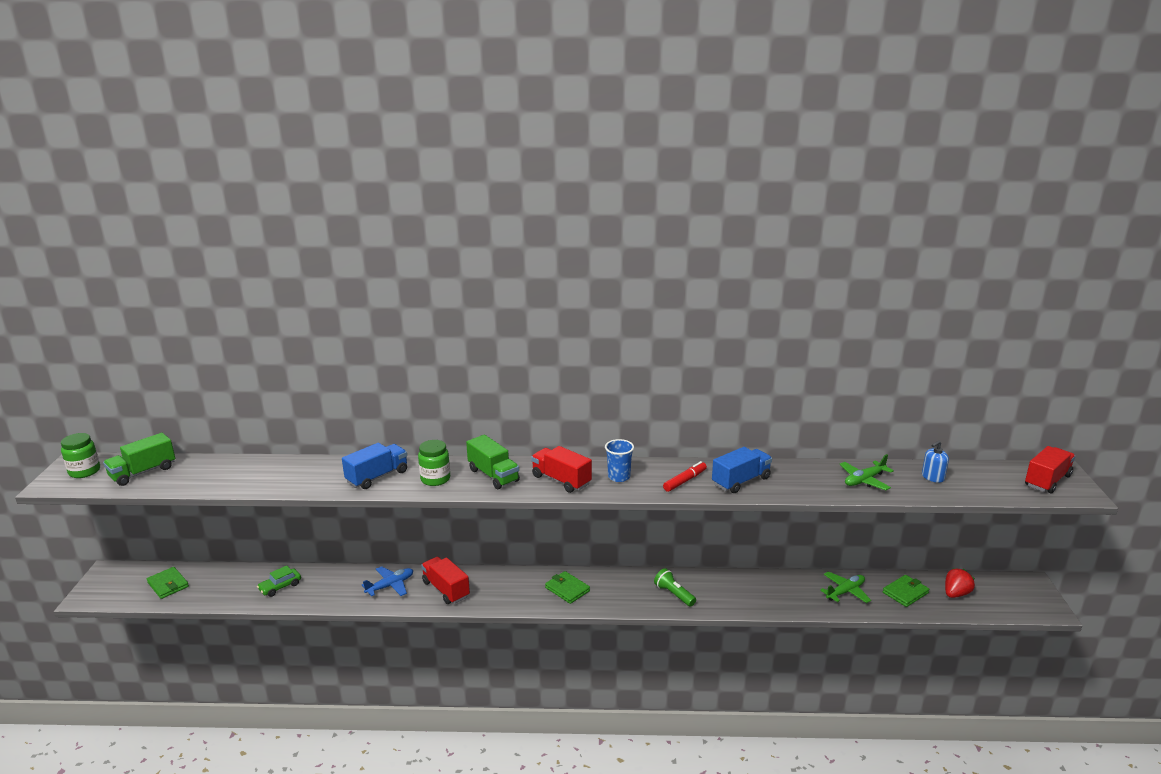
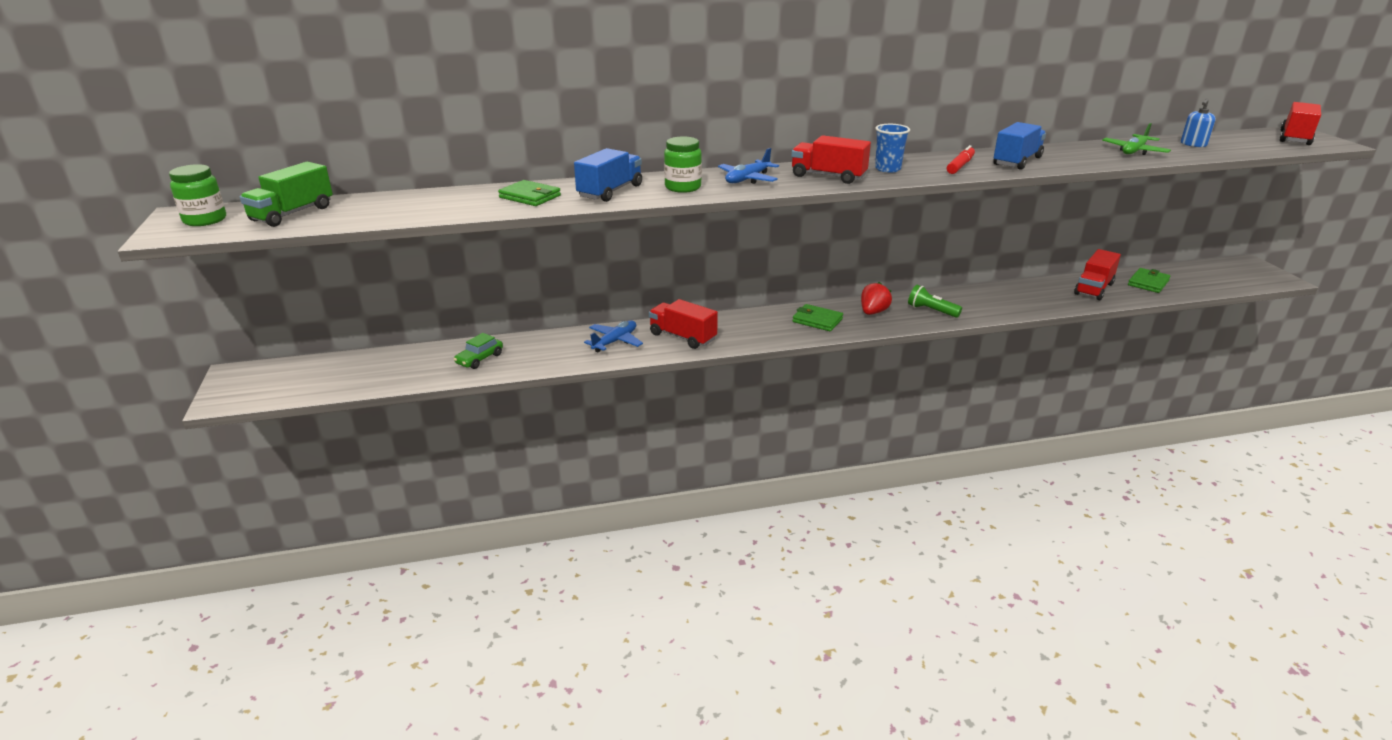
camera: 15 degrees left, 5 degrees up
(168, 585) = (329, 375): green wallet -> green wallet (530, 196)
(493, 475) = (747, 179): green truck -> blue plane
(845, 592) = (1093, 289): green plane -> red truck
(956, 594) = (1193, 278): red strawberry -> red strawberry (873, 312)

